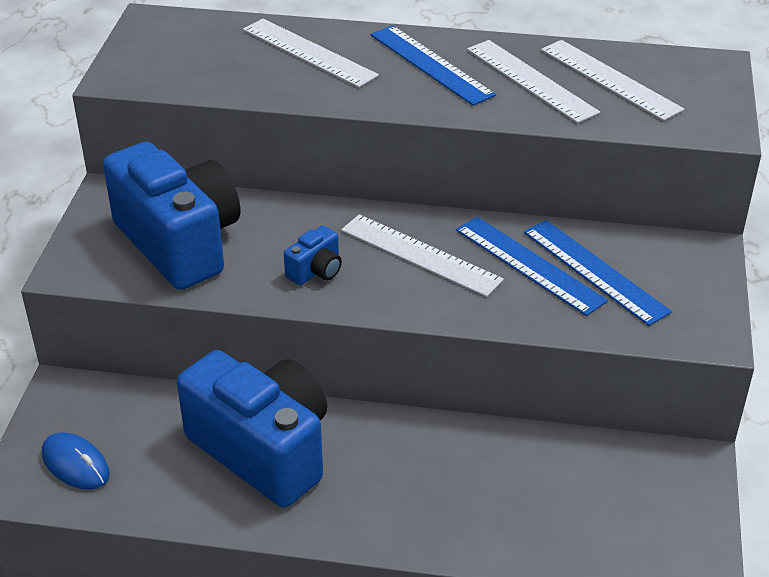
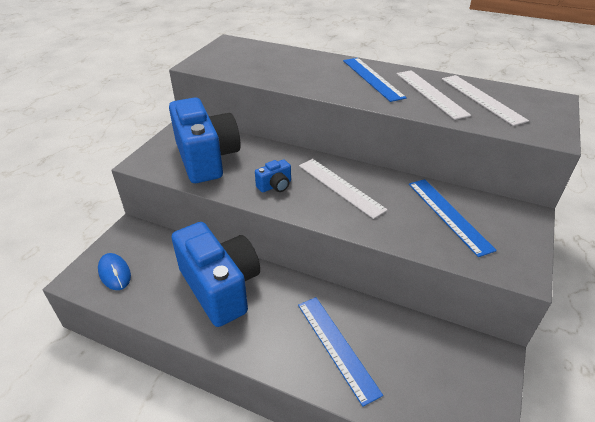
camera: 15 degrees right, 0 degrees up
(309, 52) = (305, 65): white ruler -> none
(529, 265) = (406, 204): blue ruler -> blue ruler (337, 347)

